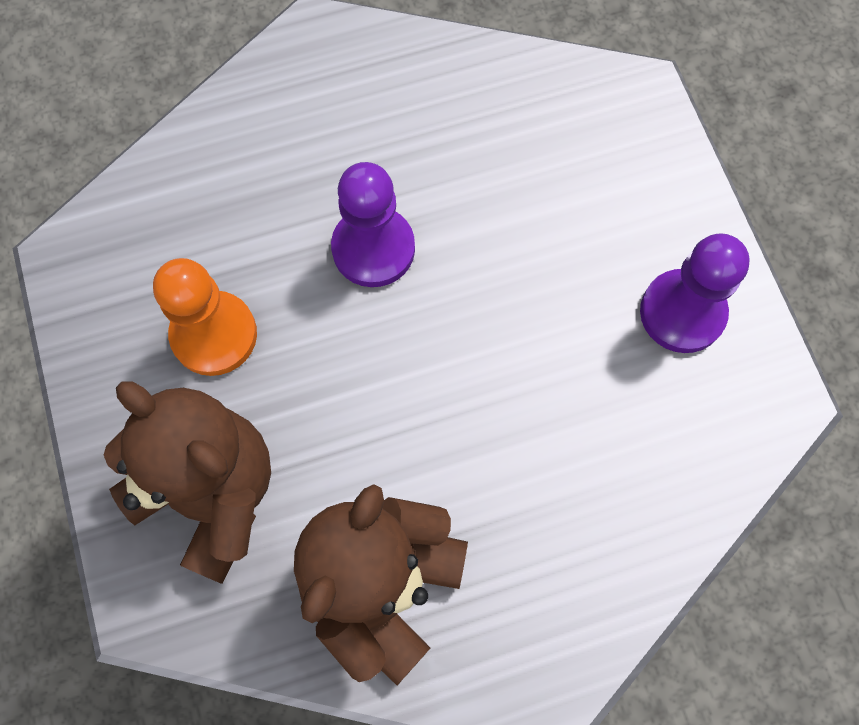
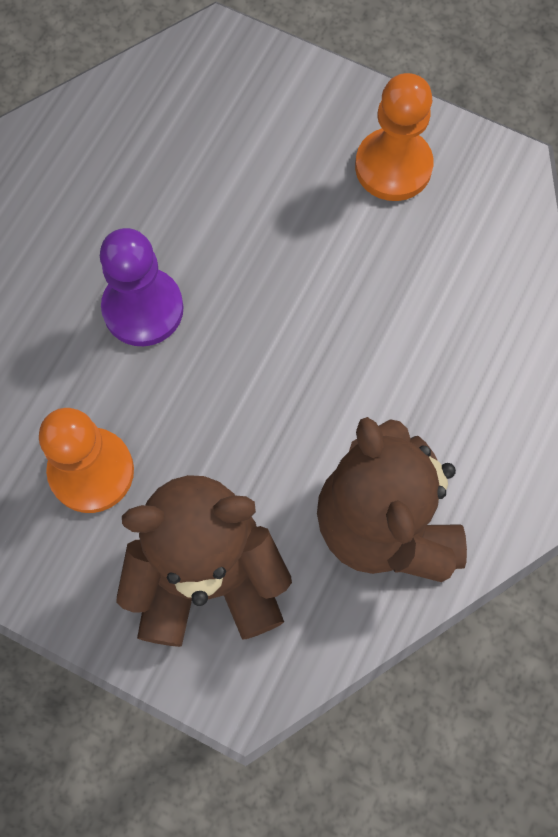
camera: 45 degrees left, 0 degrees up
(682, 312) = (393, 166): purple pawn -> orange pawn

